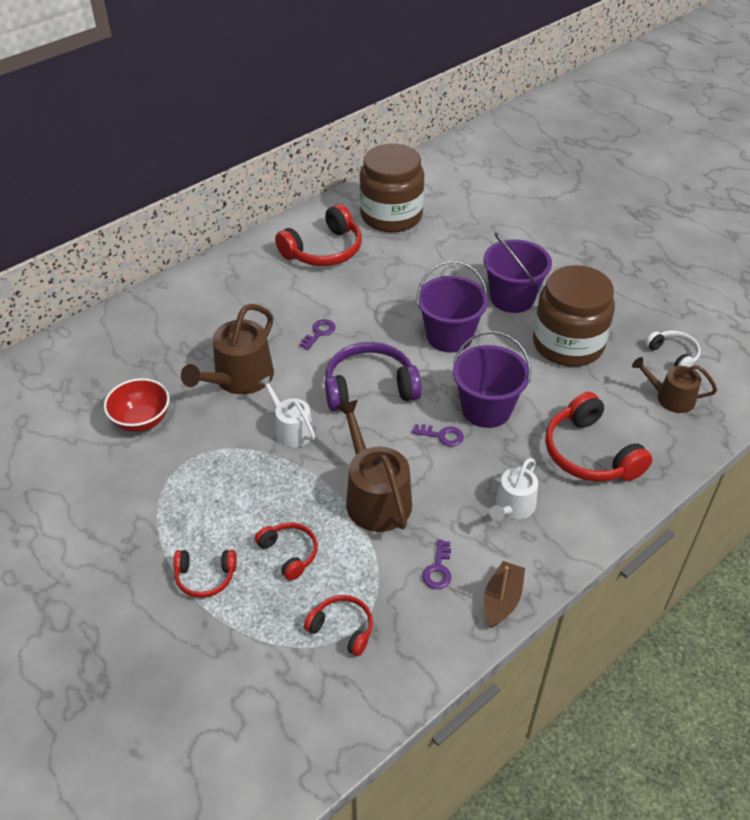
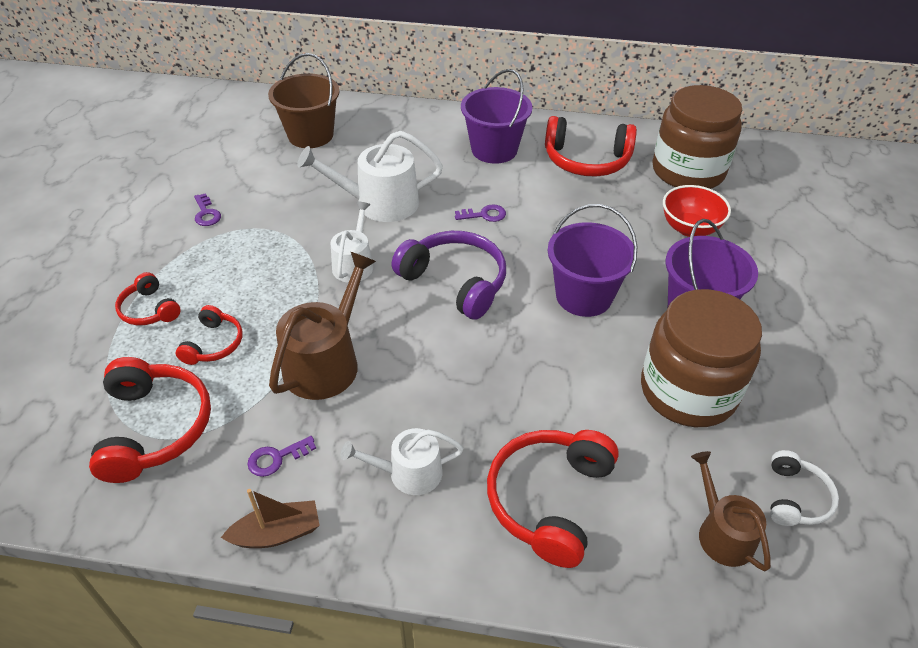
camera: 50 degrees right, 0 degrees up
(101, 371) = (310, 135): none -> brown bucket
(141, 420) = (281, 182): red bowl -> red bowl (689, 228)
(239, 379) = (379, 203): brown watering can -> white watering can
(342, 628) = (154, 428): red headphones -> red headphones, size x1.79
(442, 435) = (448, 364): purple key -> purple key (206, 213)
(486, 409) = (518, 377): purple bucket -> purple bucket (494, 150)

